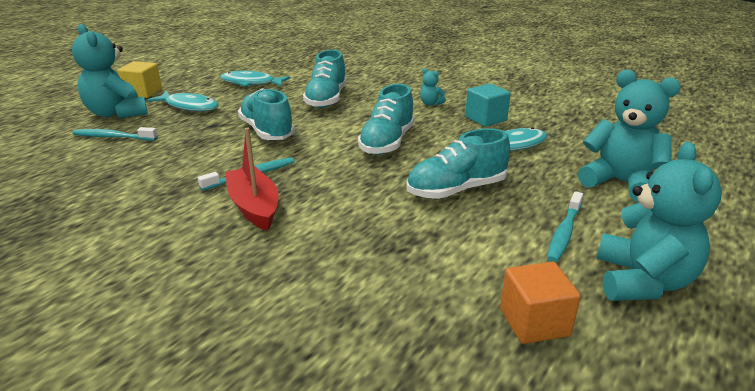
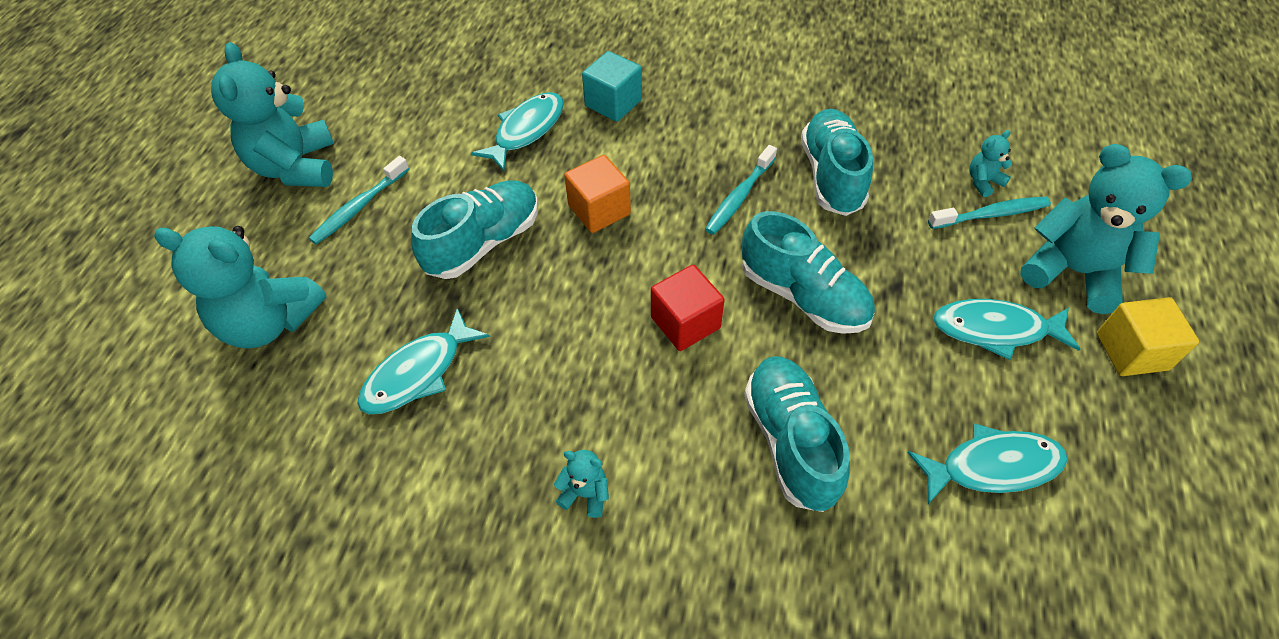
camera: 160 degrees right, 25 degrees up
(88, 149) = (983, 182): none -> turquoise teddy bear
(254, 207) = (693, 151): red boat -> none
(343, 135) = (685, 322): none -> red cube
(387, 142) = (609, 322): turquoise shoe -> turquoise shoe (831, 176)
(390, 257) = (526, 130): none -> turquoise fish
(486, 119) = (467, 459): turquoise cube -> turquoise cube (613, 103)
(534, 322) = (395, 106): orange cube -> orange cube (599, 210)
(564, 233) = (359, 207): turquoise toothbrush -> turquoise toothbrush turned 150 degrees counterclockwise

